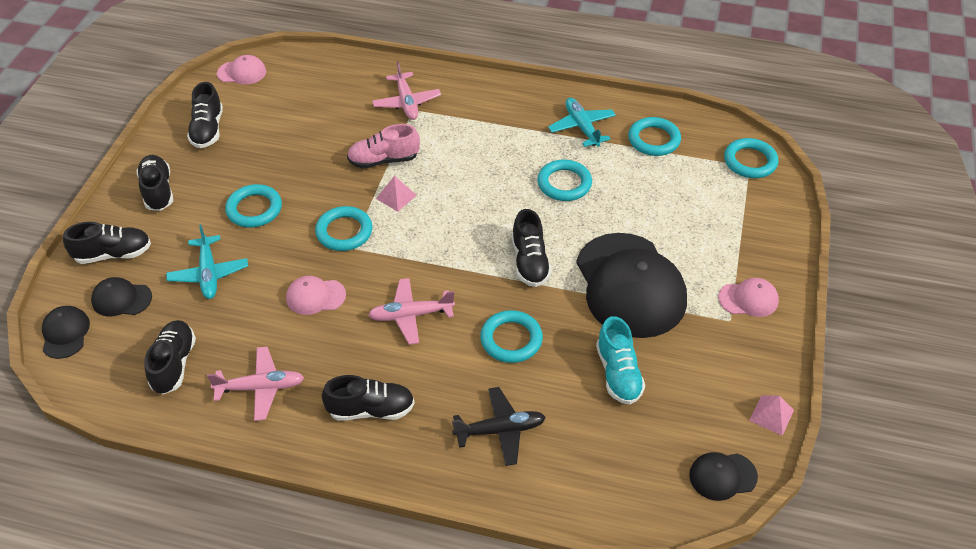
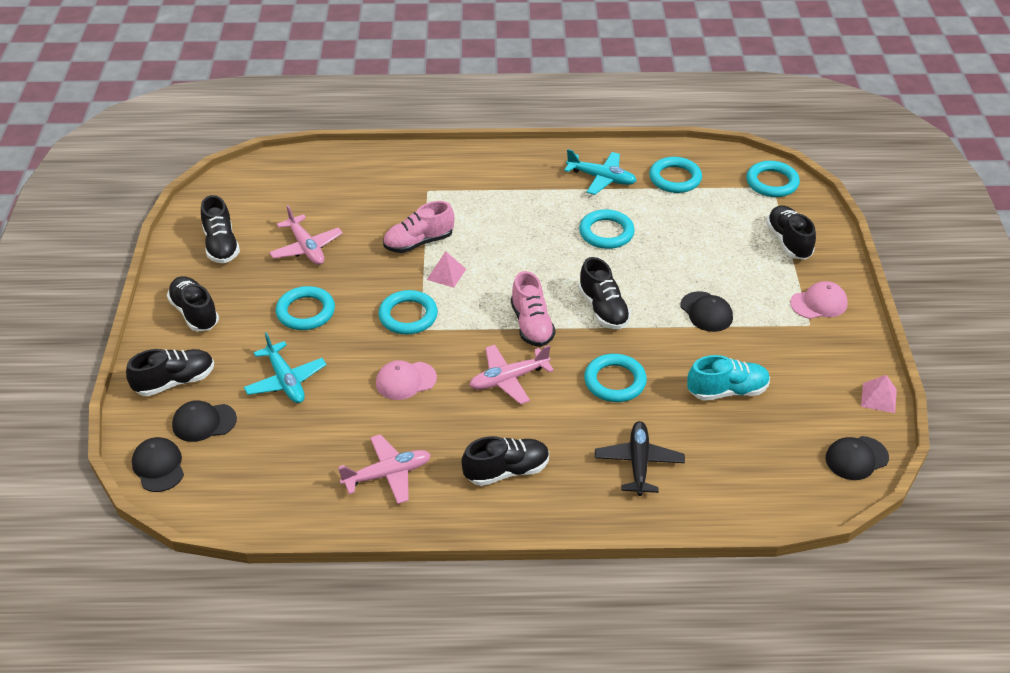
camera: 15 degrees left, 5 degrees down
(174, 364) = (288, 471): black shoe -> black shoe (788, 242)
(242, 72) = (232, 184): pink cap -> none
(406, 102) = (418, 185): pink plane -> pink plane (306, 248)
(455, 264) = (532, 325): none -> pink shoe
(500, 430) = (639, 463): black plane -> black plane turned 60 degrees counterclockwise
(582, 127) = (601, 178): turquoise plane -> turquoise plane turned 150 degrees clockwise
(618, 373) = (727, 391): turquoise shoe -> turquoise shoe turned 75 degrees counterclockwise
(630, 285) = (706, 312): black cap -> black cap, size x0.44

